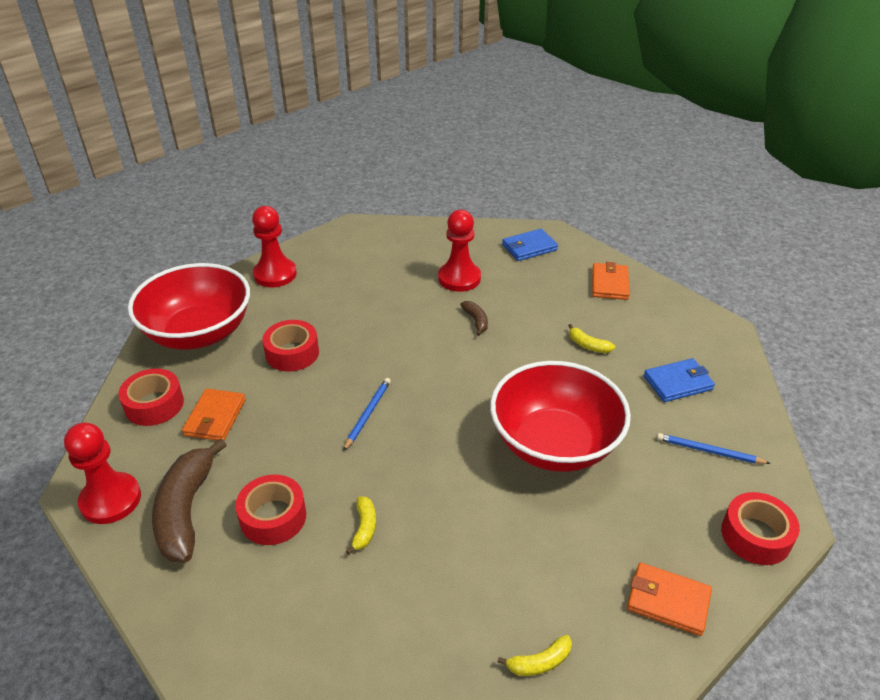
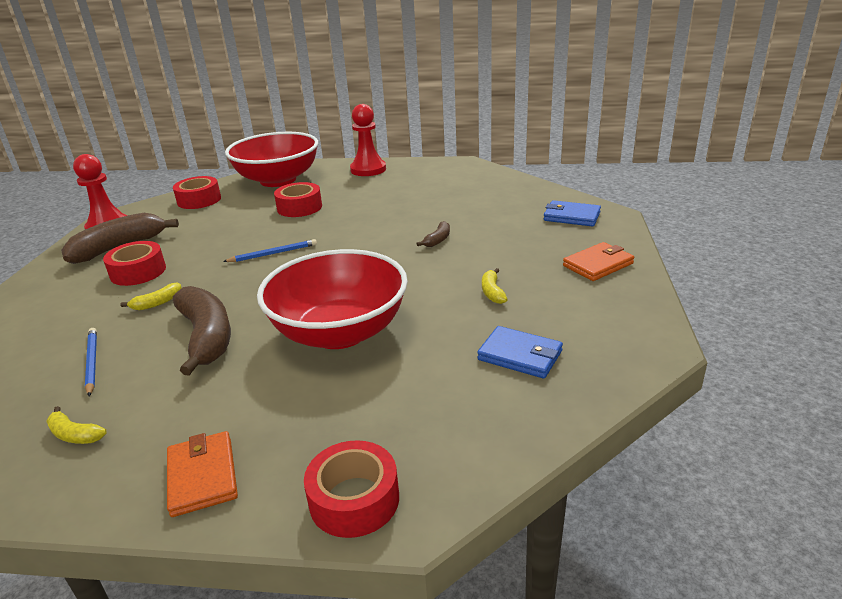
camera: 50 degrees right, 10 degrees down
(215, 417) = (208, 217): orange wallet -> none
(459, 278) = (476, 213): red pawn -> none
(471, 520) = (206, 337): none -> brown banana
(709, 451) = (445, 415): blue pencil -> blue pencil (92, 362)

